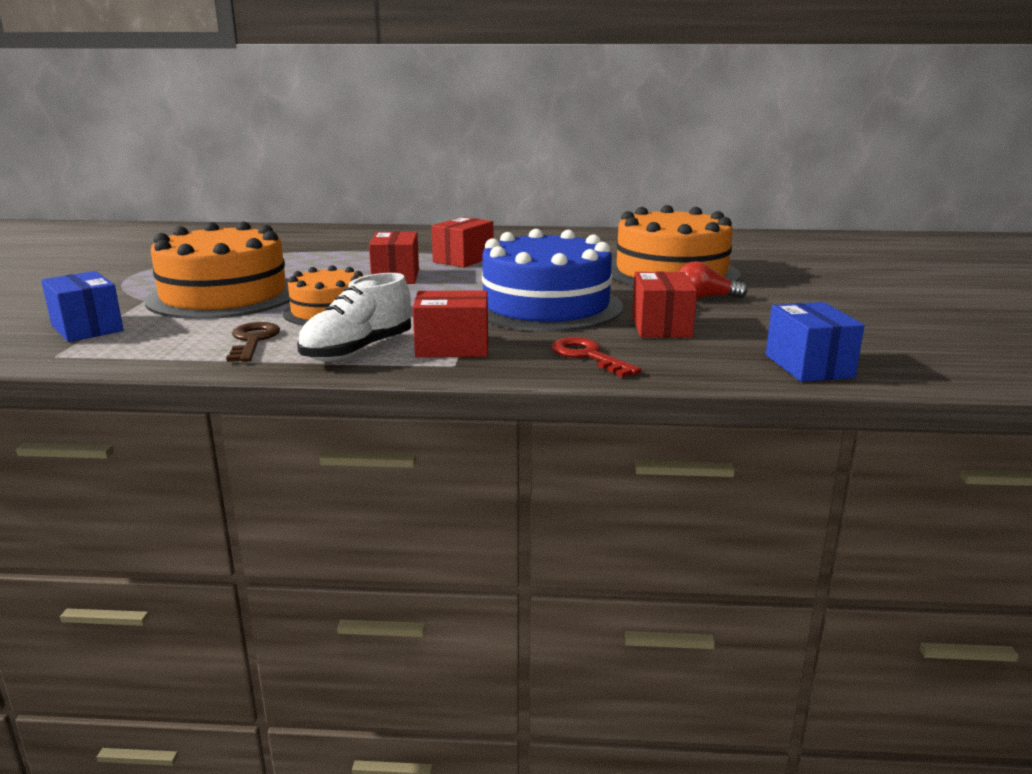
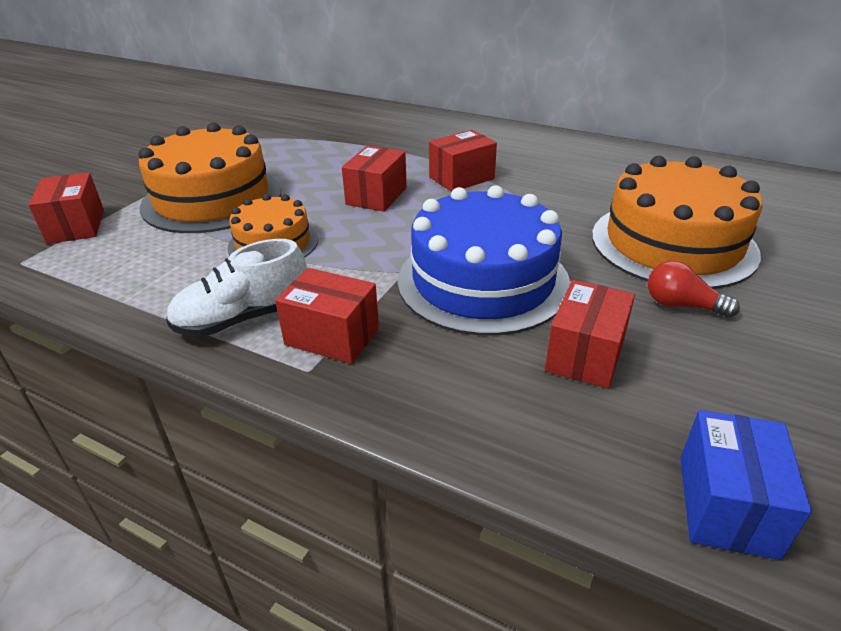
camera: 25 degrees right, 15 degrees up
(87, 328) = (76, 226): blue box -> red box
(253, 341) = (174, 277): brown key -> none
(588, 356) = (457, 394): red key -> none

